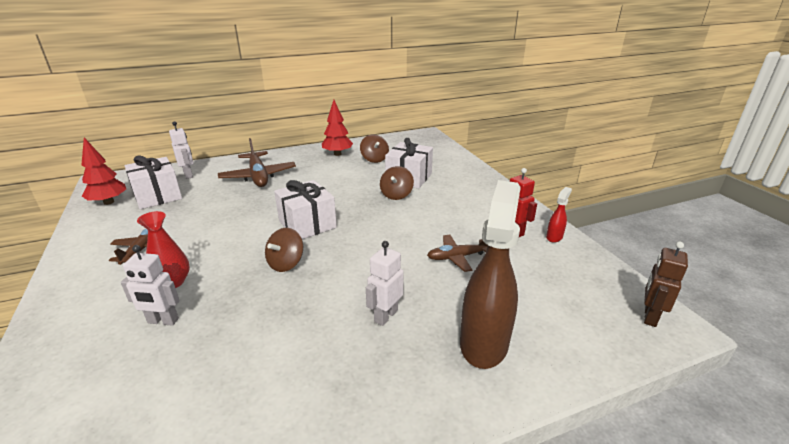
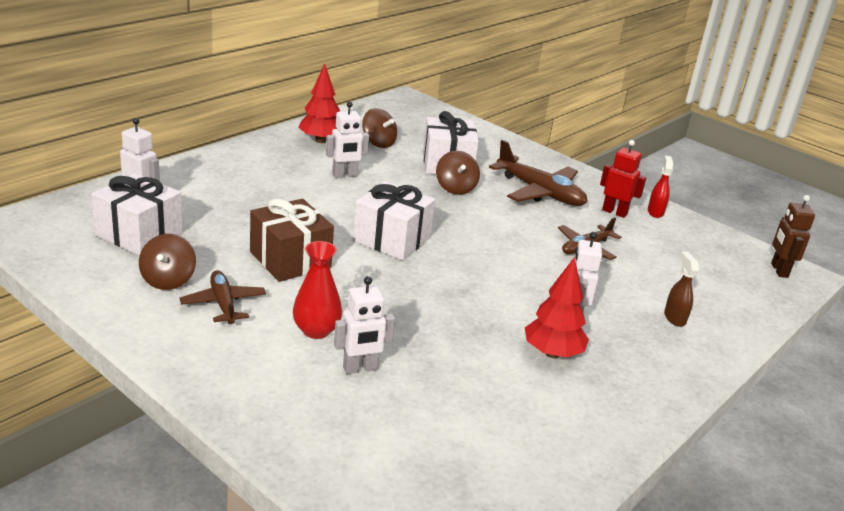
camera: 30 degrees left, 0 degrees up
(109, 202) = (75, 254): red tree -> red tree (552, 353)
(222, 227) = (290, 259): none -> brown gift
(258, 176) = (250, 186): brown plane -> brown plane (540, 192)
(286, 263) = (420, 286): brown spinning top -> brown spinning top (168, 280)
(327, 177) = (345, 175): none -> white robot
(484, 342) = (674, 318): brown spray bottle -> brown spray bottle, size x0.43

